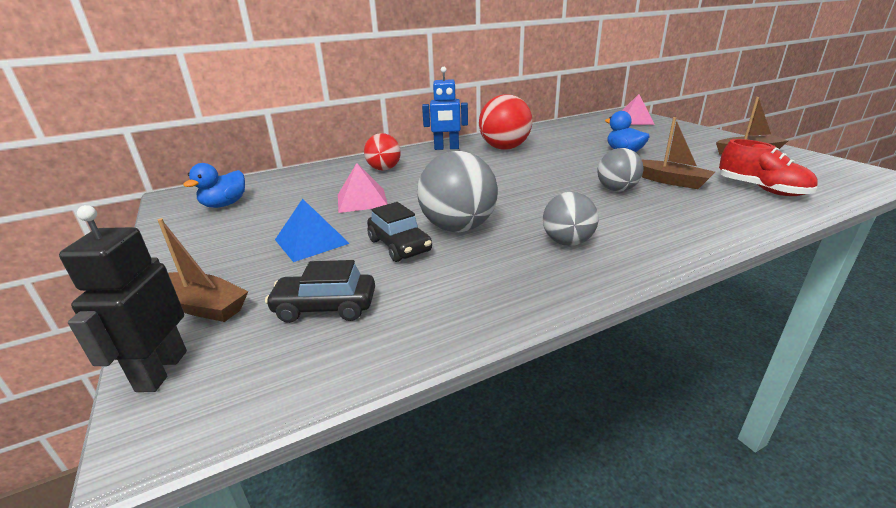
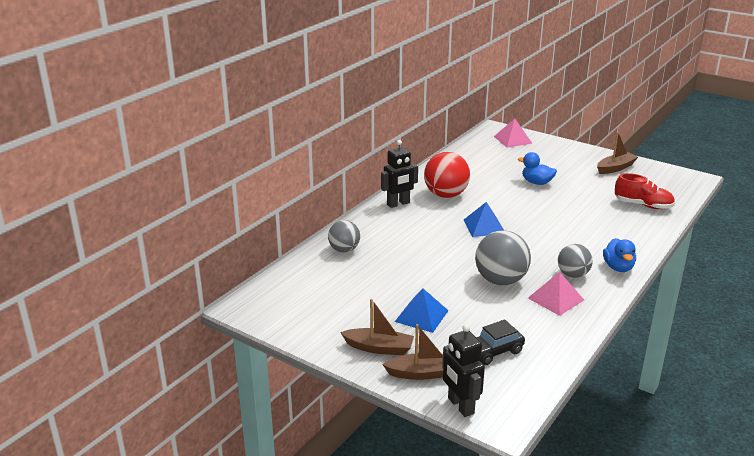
camera: 30 degrees left, 0 degrees up
(225, 204) = (303, 305): blue duck -> blue duck (618, 267)
(362, 200) = (406, 274): pink pyramid -> pink pyramid (556, 299)
(384, 169) = (378, 239): red ball -> none
(399, 246) = (482, 303): black car -> none
(446, 148) = (398, 204): blue robot -> black robot
(511, 176) = (484, 226): none -> blue pyramid
(616, 190) = (564, 224): grey ball -> grey ball (344, 250)
(670, 181) = (589, 209): brown boat -> brown boat (379, 348)

